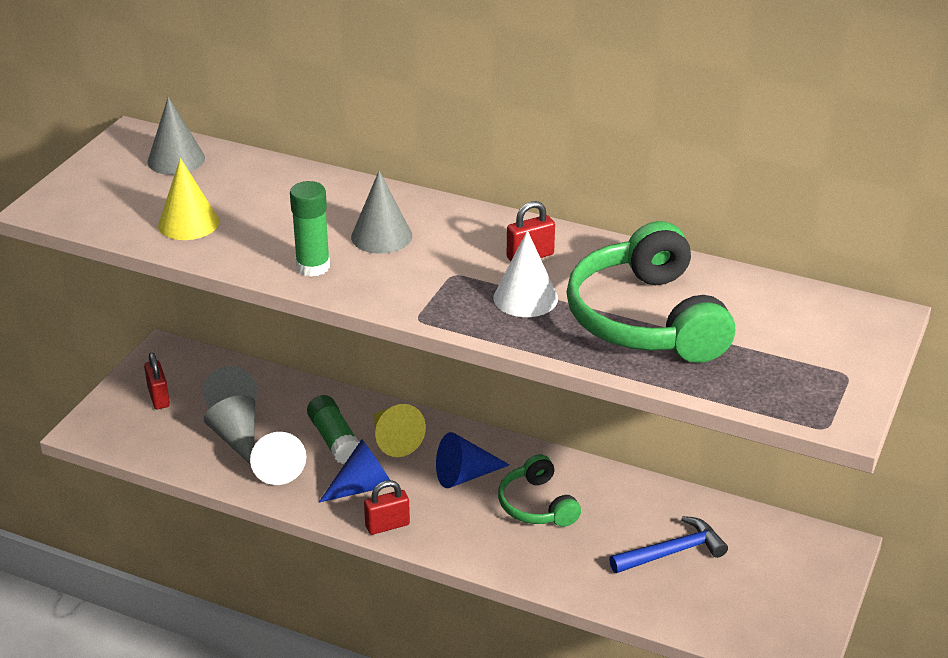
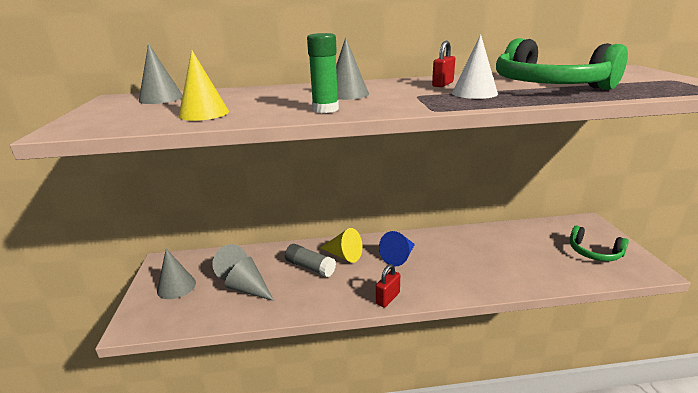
camera: 30 degrees left, 10 degrees down
(158, 397) = (176, 287): red padlock -> grey cone
(277, 467) = (289, 294): white cone -> none
(334, 439) = (310, 267): green glue stick -> grey glue stick
(363, 487) = (351, 284): blue cone -> none
(537, 505) = (450, 256): green headphones -> green headphones (594, 252)
(672, 552) = (535, 250): blue hammer -> none

